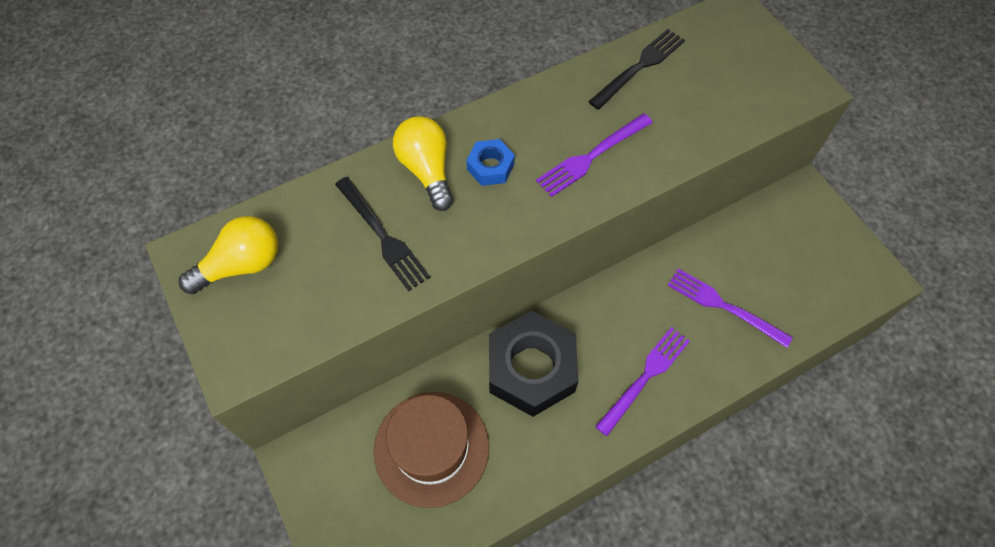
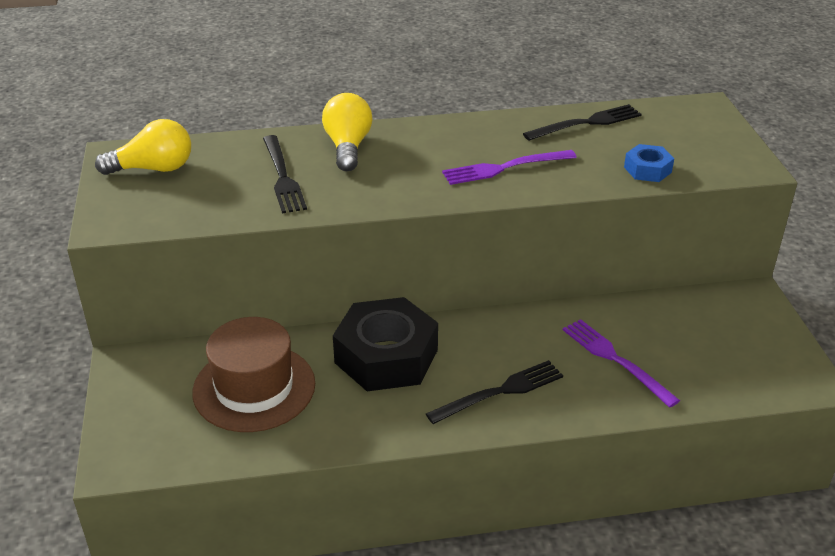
camera: 20 degrees right, 25 degrees down
(490, 167) = (406, 156): blue nut -> blue nut (647, 169)
(646, 376) = (501, 391): purple fork -> black fork

